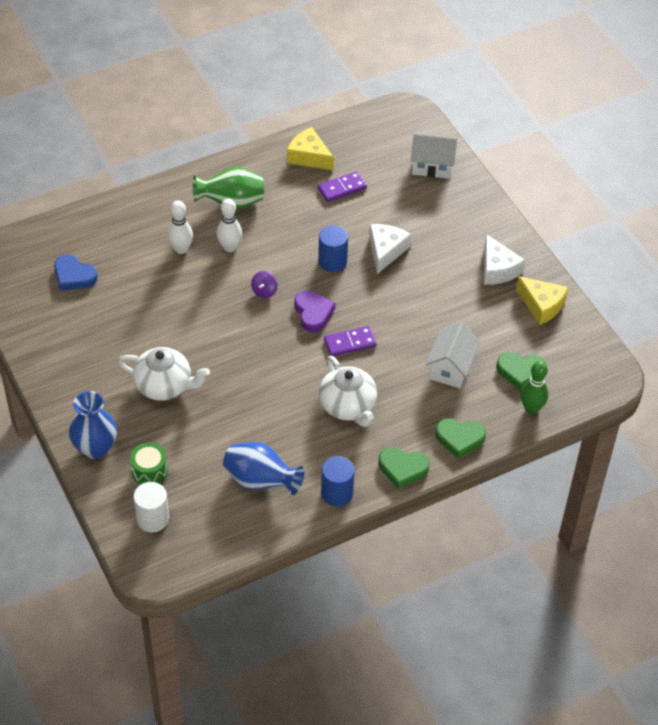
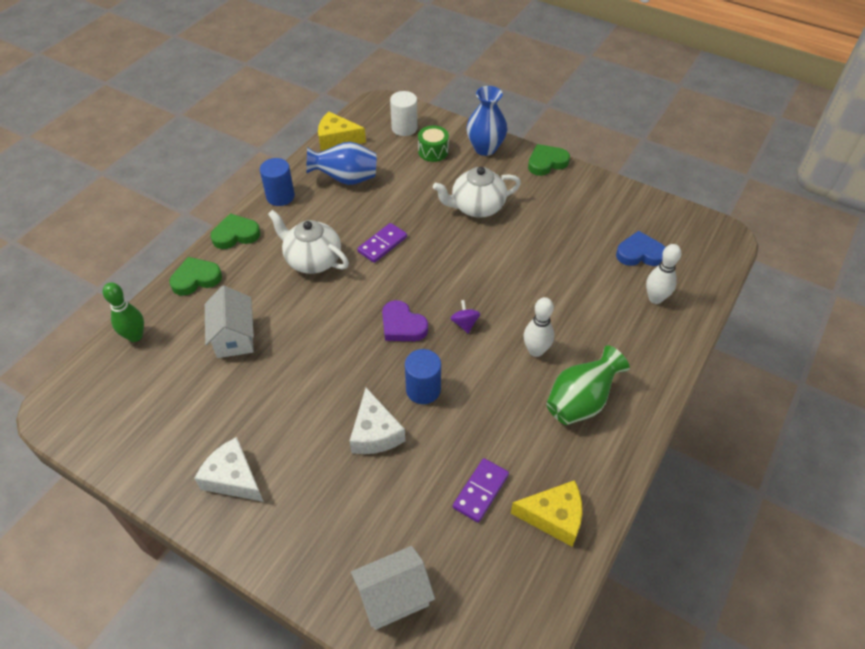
camera: 150 degrees right, 0 degrees up
(181, 249) = (578, 324): white bowling pin -> white bowling pin (655, 298)
(350, 343) = (347, 314): purple domino -> purple domino (382, 244)
(520, 371) = (160, 367): green heart -> green heart (546, 163)
(541, 305) = (162, 456): yellow cheese -> yellow cheese (337, 139)

